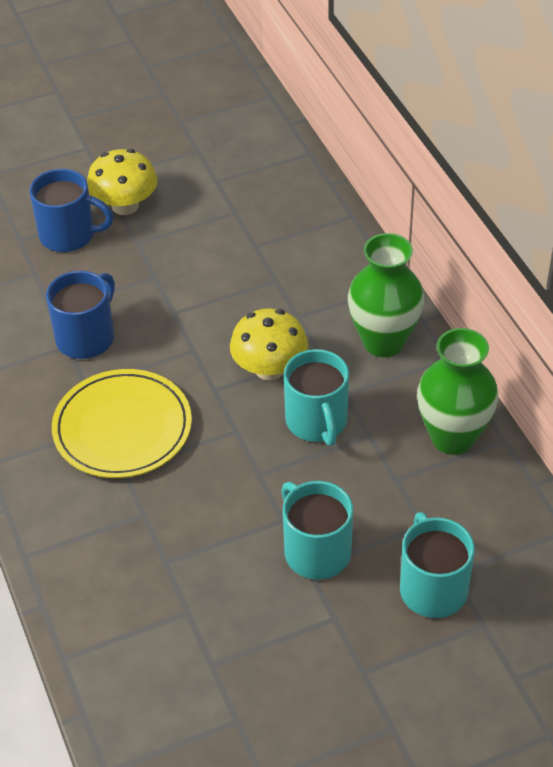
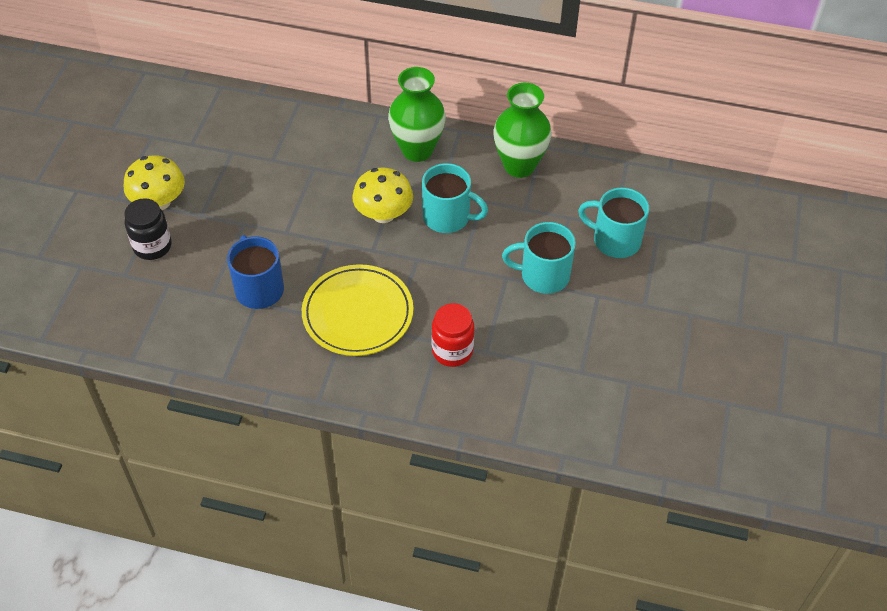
camera: 55 degrees left, 5 degrees up
(69, 235) = (152, 246): blue mug -> black jar
(141, 533) = (452, 351): none -> red jar

